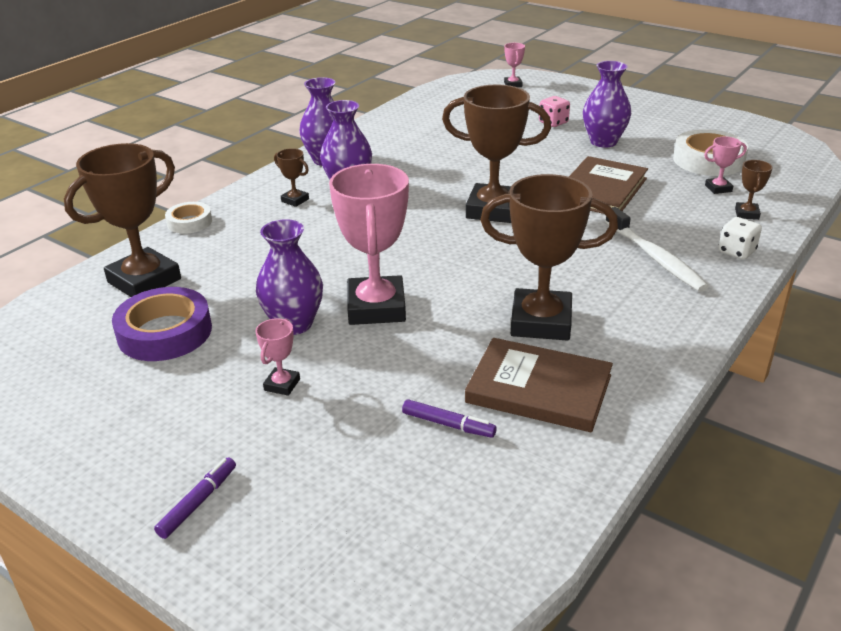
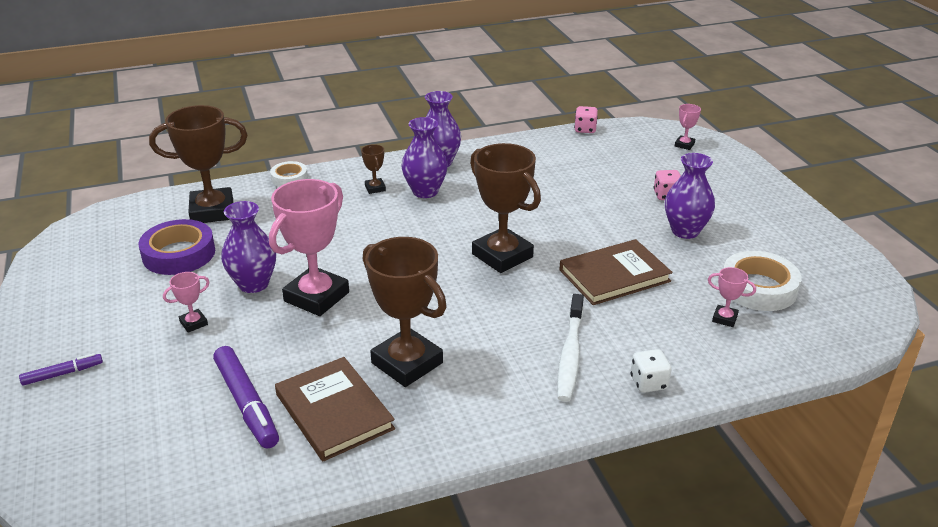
camera: 35 degrees right, 0 degrees up
(418, 97) = (585, 129): none -> pink dice
(448, 424) = (246, 404): purple marker -> purple marker, size x1.82
(747, 214) = (713, 354): brown trophy -> none

